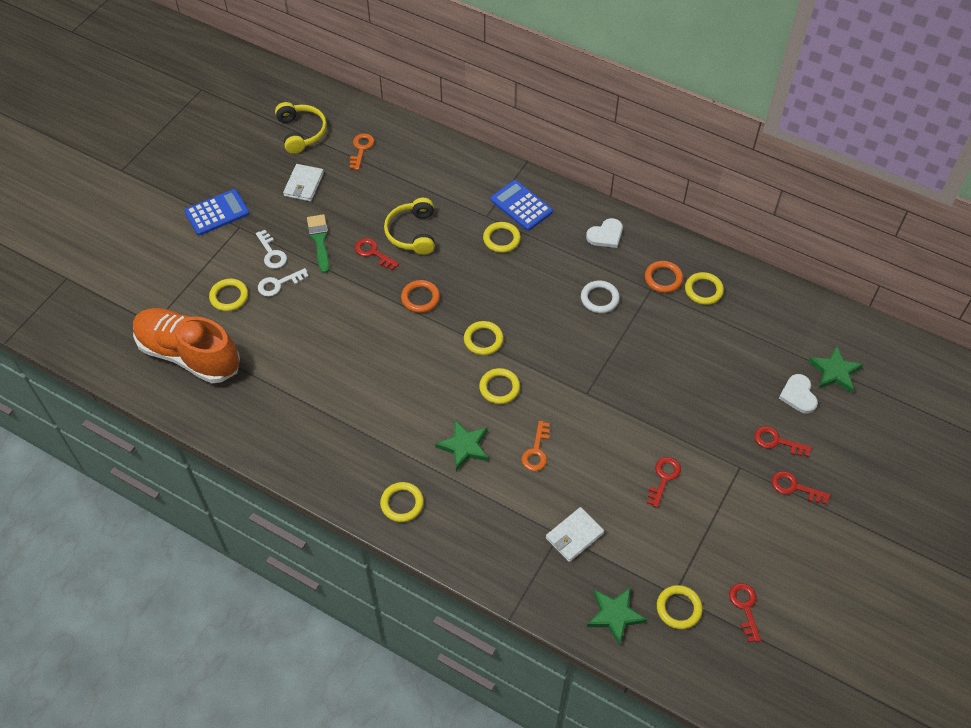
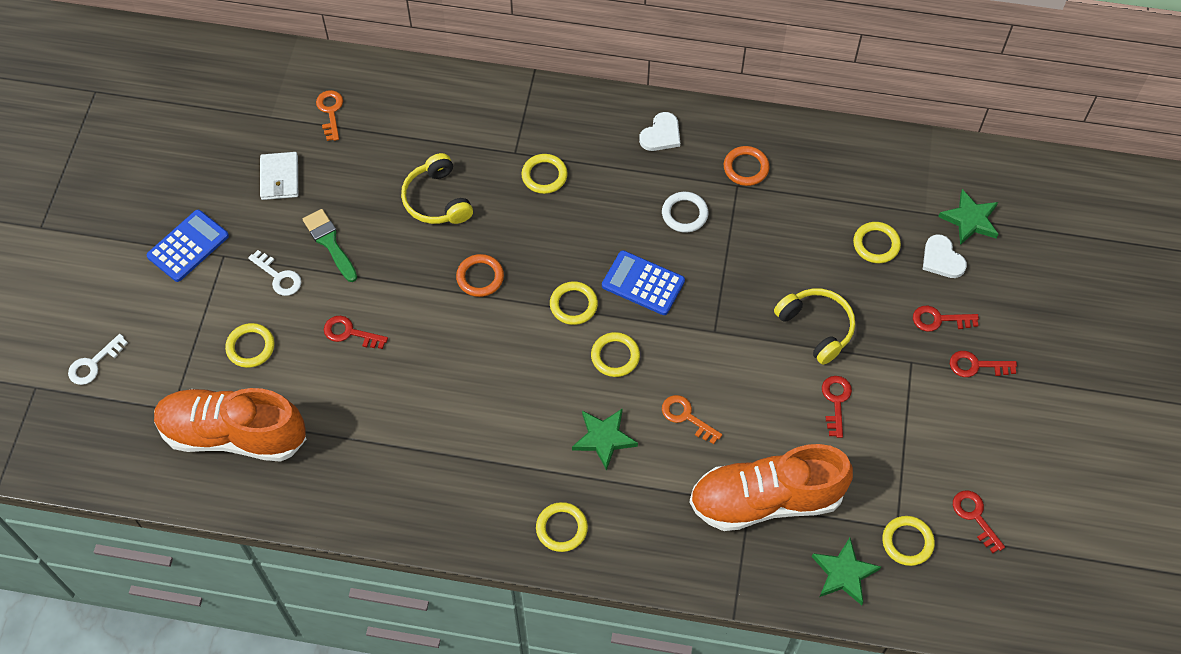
camera: 20 degrees left, 5 degrees up
(278, 284) = (304, 312): white key -> white key (93, 364)
(301, 132) = (247, 112): yellow headphones -> yellow headphones (816, 327)
(373, 253) = (400, 239): red key -> red key (350, 333)
(521, 206) = (550, 128): blue calculator -> blue calculator (643, 283)
(536, 451) = (686, 417): orange key -> orange key turned 135 degrees clockwise
(574, 536) = (766, 500): white wallet -> orange shoe
(703, 290) = (795, 168): yellow ring -> yellow ring (876, 244)

